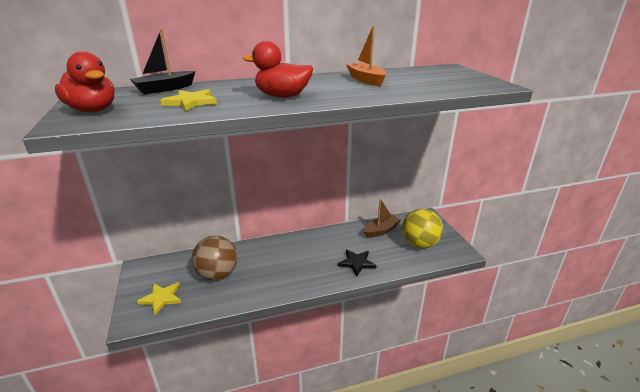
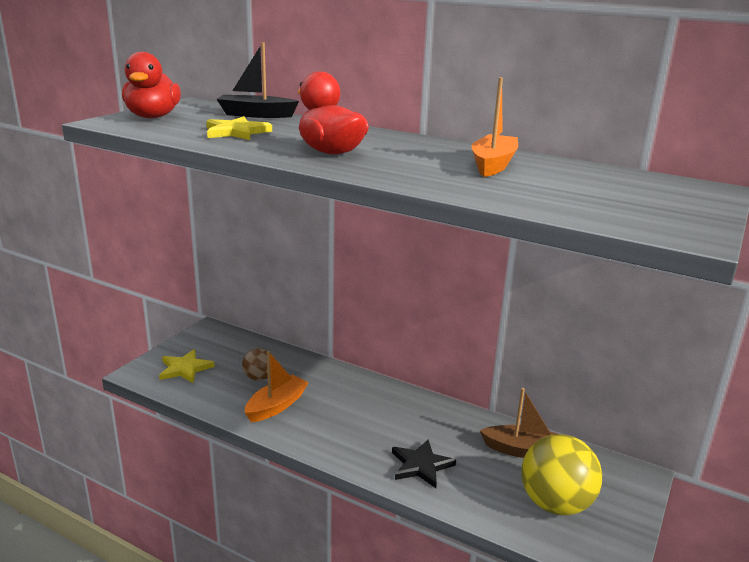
camera: 45 degrees right, 5 degrees down
(217, 274) = (259, 378): brown ball -> brown ball, size x0.54
(251, 282) = (276, 406): none -> orange boat

